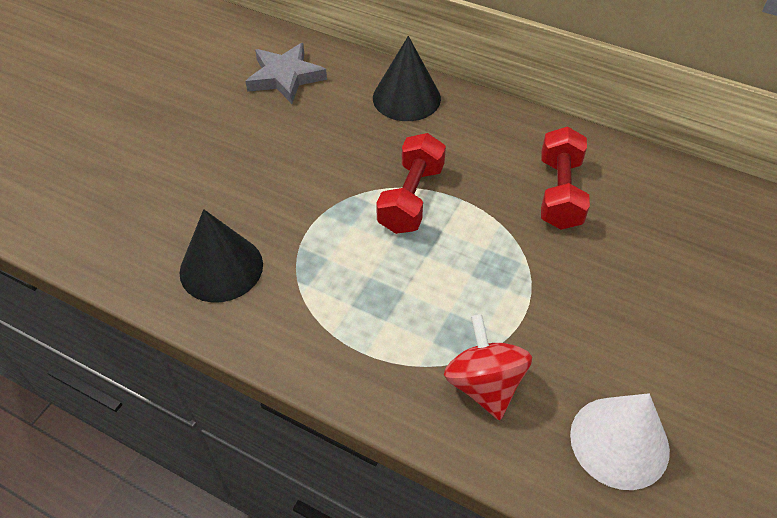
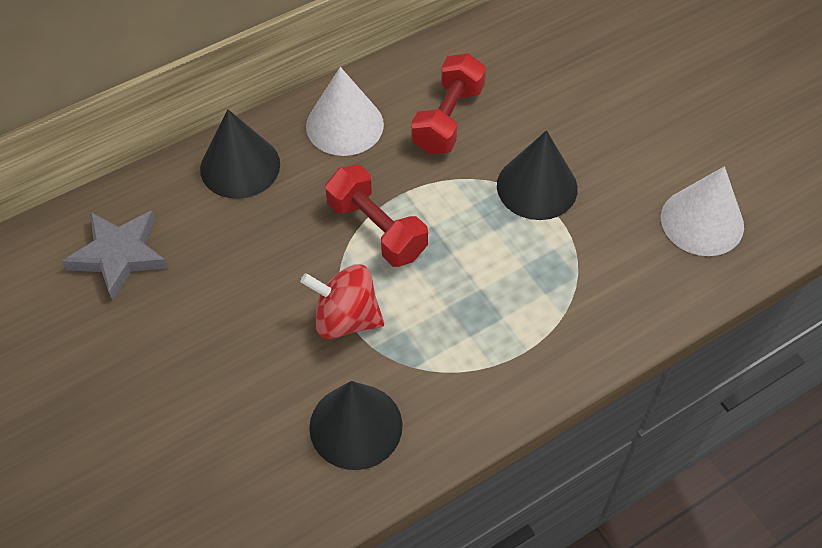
camera: 60 degrees left, 5 degrees up
(484, 384) = (607, 279): red spinning top -> red spinning top (346, 319)
(494, 135) = (344, 125): none -> white cone
(543, 285) = (537, 187): none -> black cone
(559, 193) = (448, 119): red dumbbell -> red dumbbell turned 75 degrees clockwise

